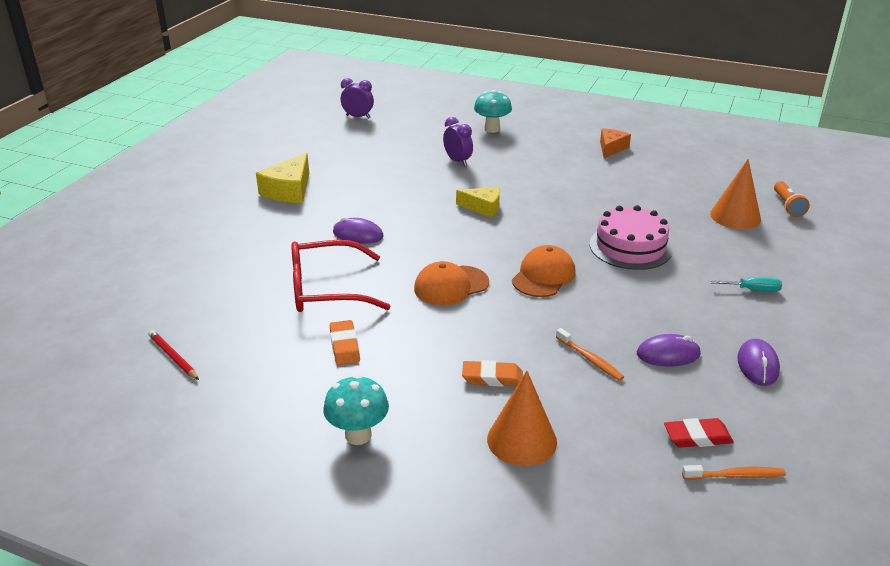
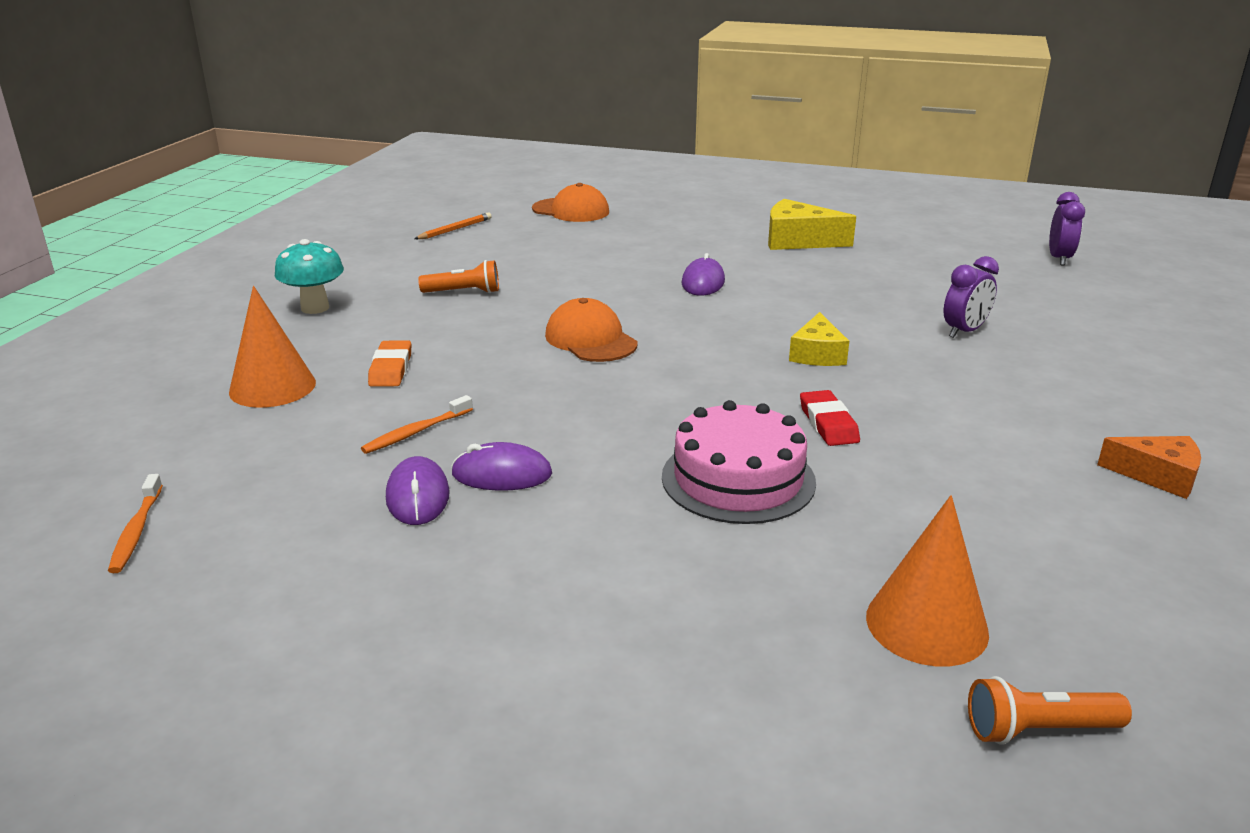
camera: 85 degrees right, 5 degrees down
(173, 357) = (455, 229): red pencil -> orange pencil
(325, 289) = (574, 276): red glasses -> none
(344, 346) = (464, 292): orange eraser -> orange flashlight
(492, 129) = (1122, 355): turquoise mushroom -> none
(543, 276) = (626, 400): orange cap -> orange cap (571, 210)
(697, 437) = (225, 507): red eraser -> red eraser (828, 423)
(753, 290) = (612, 611): turquoise screwdriver -> none
(757, 365) = (373, 584): purple mouse -> purple mouse (502, 474)

